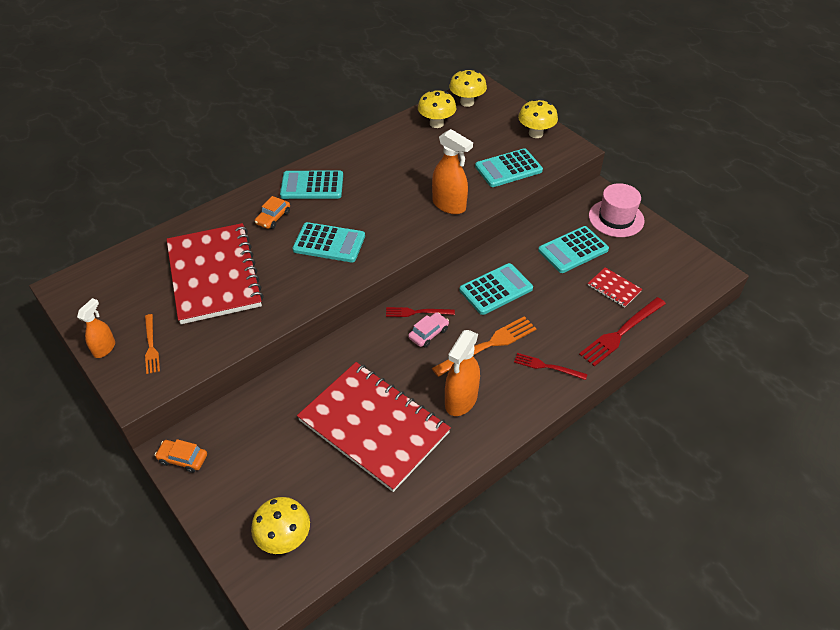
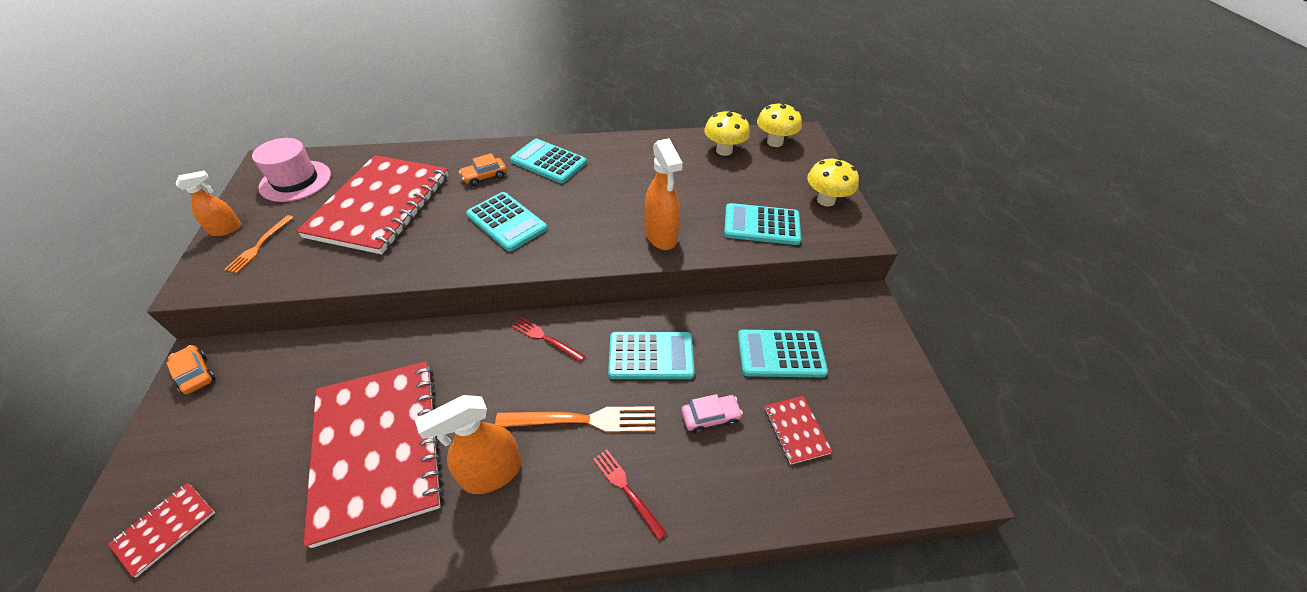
camera: 30 degrees right, 0 degrees up
(284, 538) = (165, 529): yellow mushroom -> red notebook
(428, 333) = (534, 369): pink car -> pink car (710, 417)
(616, 218) = (866, 340): pink hat -> pink hat (295, 181)
(621, 332) = (759, 498): red fork -> none

